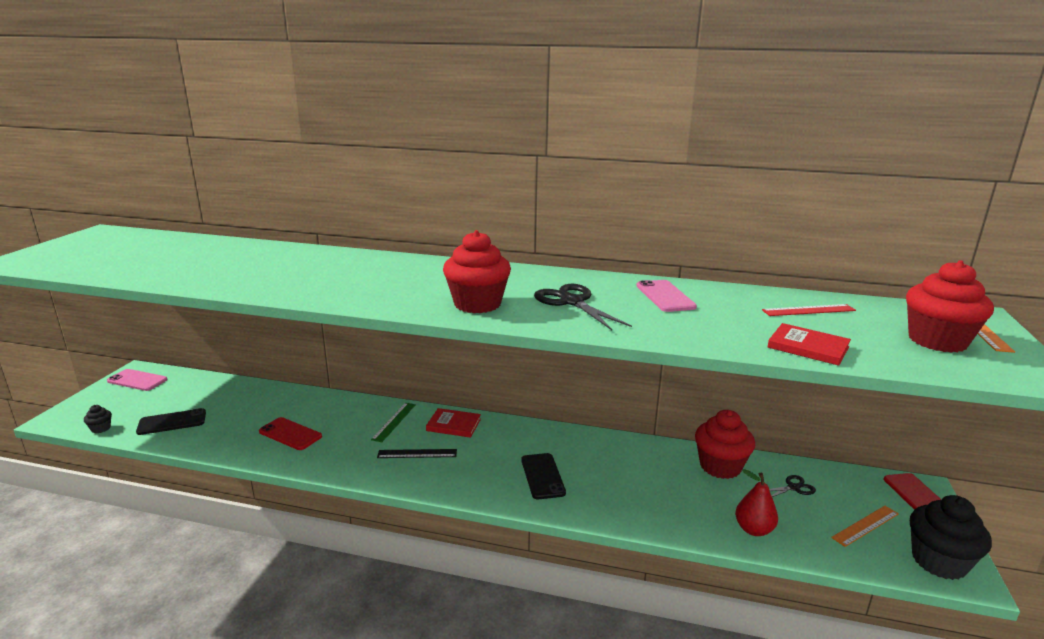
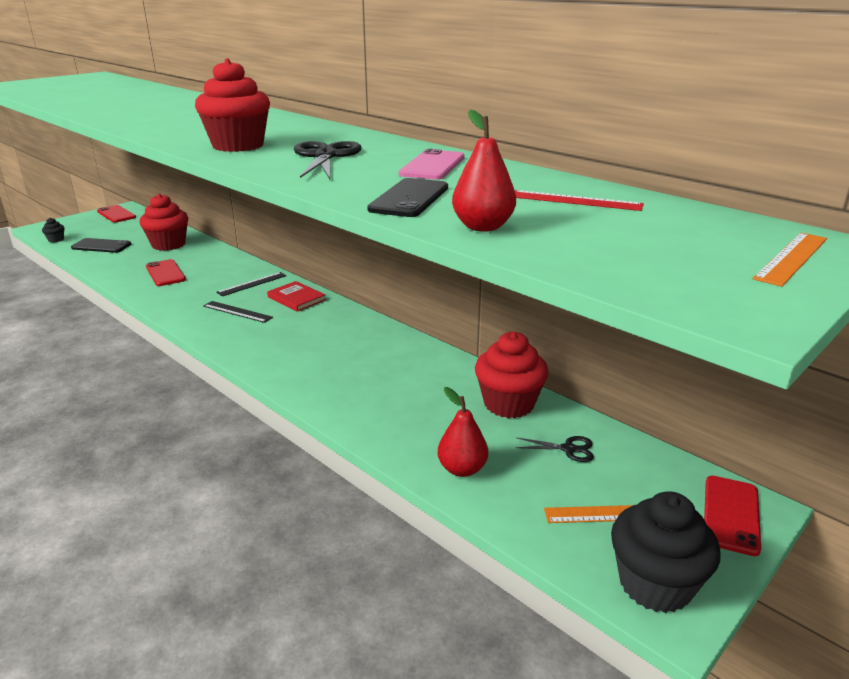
camera: 30 degrees right, 5 degrees up
(137, 380) = (116, 214): pink phone -> red phone
(394, 421) = (252, 284): green ruler -> black ruler
(542, 476) = (317, 358): black phone -> black phone (409, 198)
(808, 347) = (482, 227): red book -> red pear
(937, 341) = (683, 254): red cupcake -> red cupcake (168, 245)

